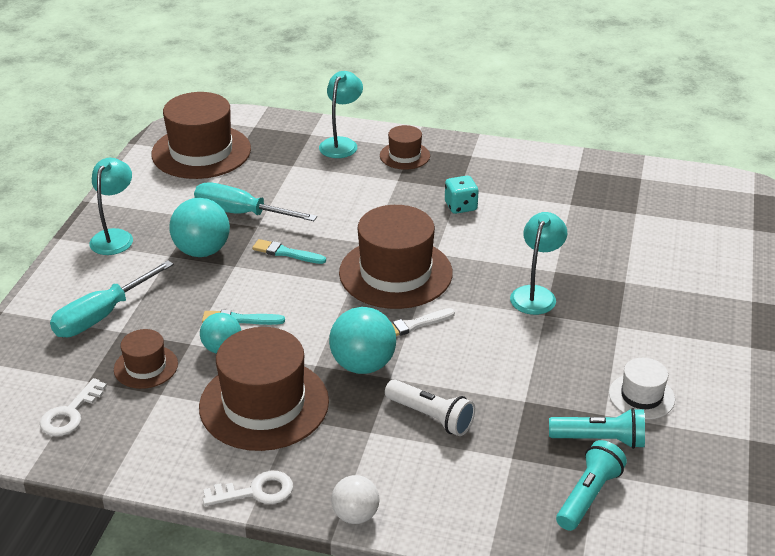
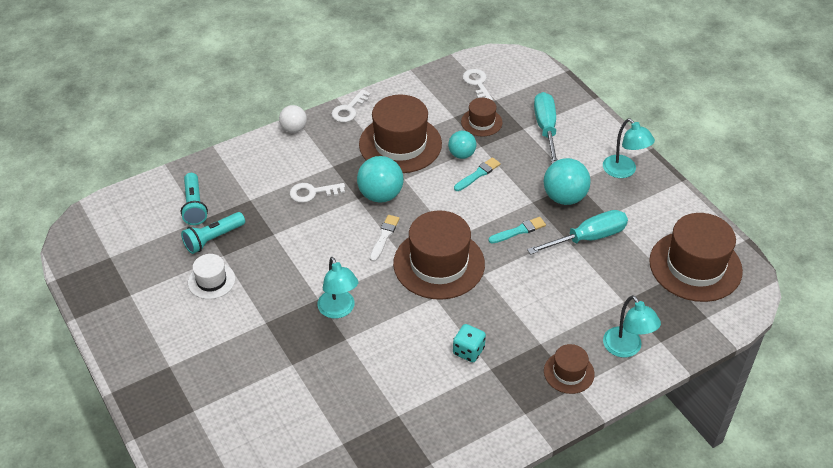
camera: 135 degrees right, 10 degrees up
(431, 417) = (312, 193): white flashlight -> white key

